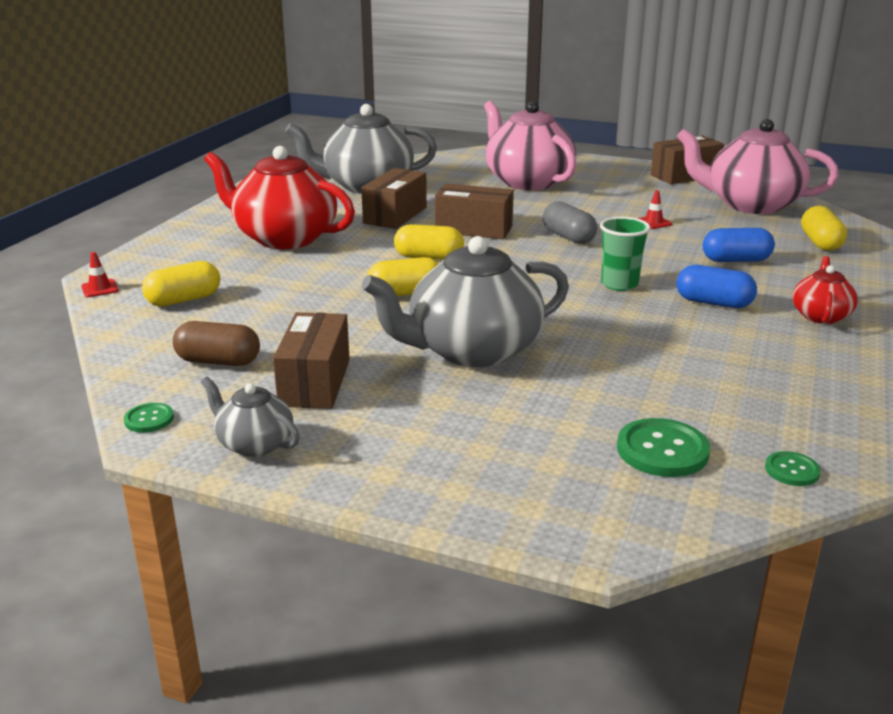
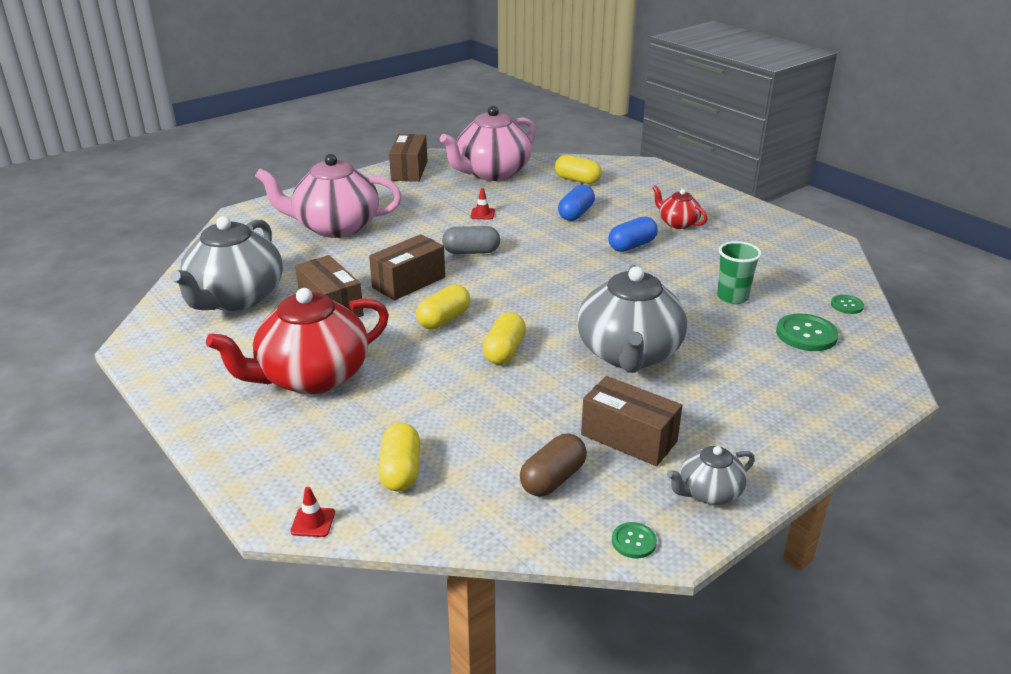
camera: 60 degrees left, 5 degrees up
(619, 284) = (573, 264): green cup -> green cup (732, 297)

